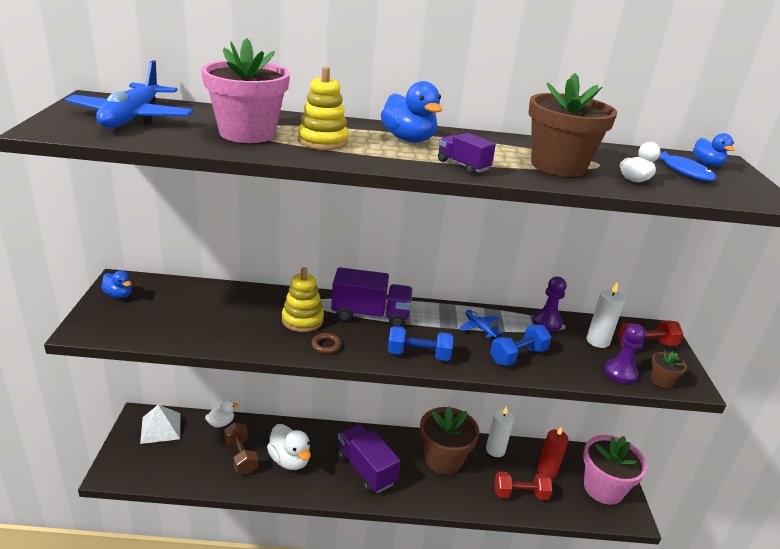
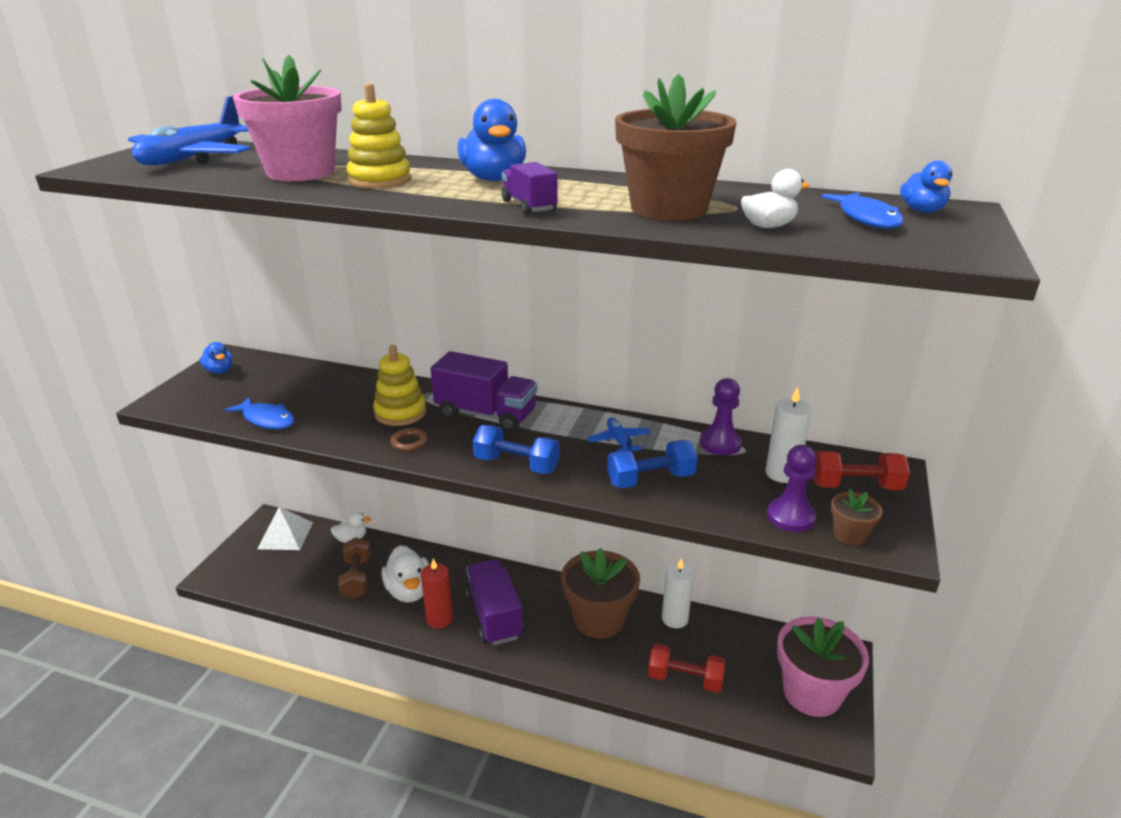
camera: 20 degrees right, 0 degrees up
(193, 337) = (266, 419): none -> blue fish
(547, 471) = (737, 656): red candle -> red candle (439, 619)

